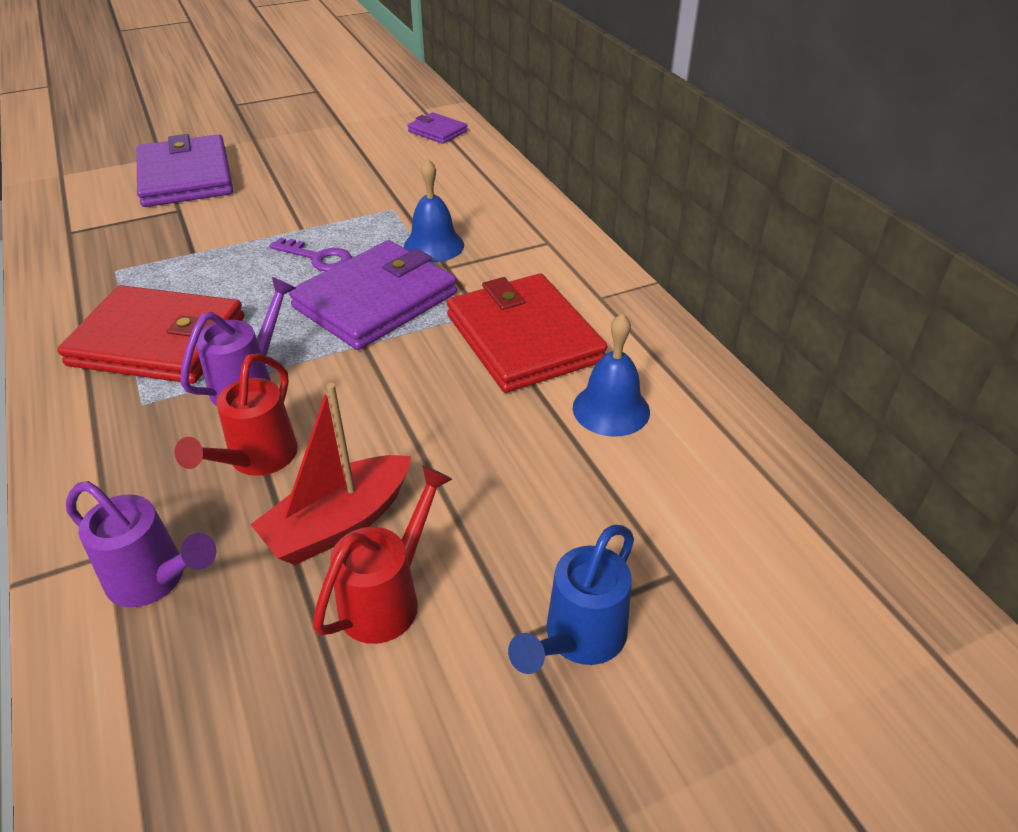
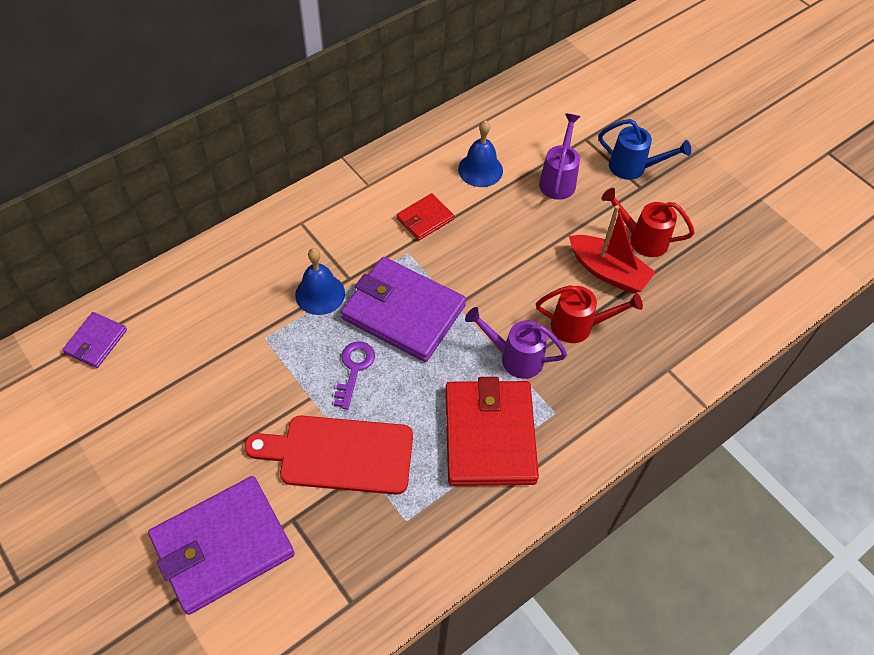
camera: 105 degrees left, 15 degrees up
(155, 580) = (674, 339): purple watering can -> purple watering can (558, 180)
(222, 239) = (340, 454): none -> red cutting board
(524, 338) = (425, 219): red wallet -> red wallet, size x0.49

